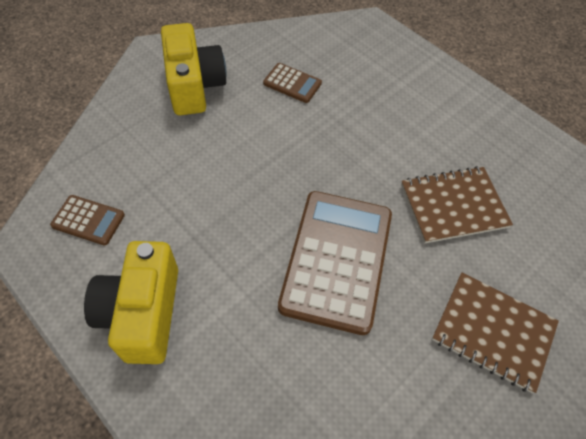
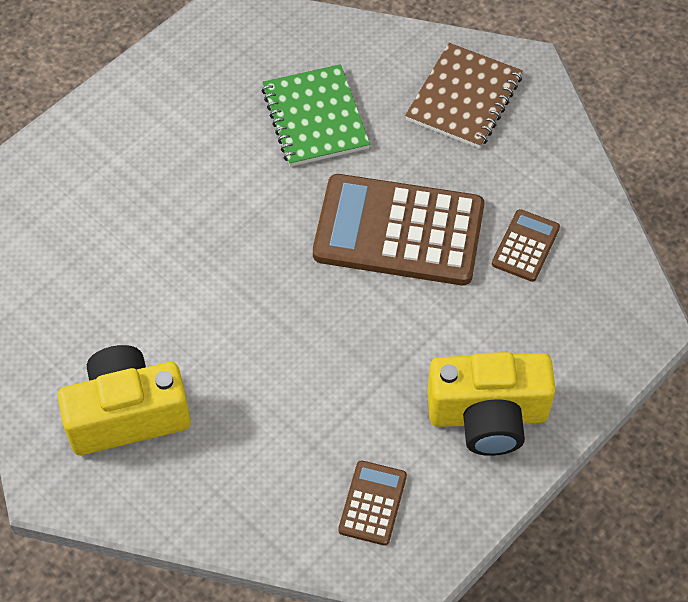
camera: 90 degrees left, 0 degrees up
(292, 83) = (120, 289): brown calculator -> brown calculator (525, 246)
(453, 206) = (315, 118): brown notebook -> green notebook

